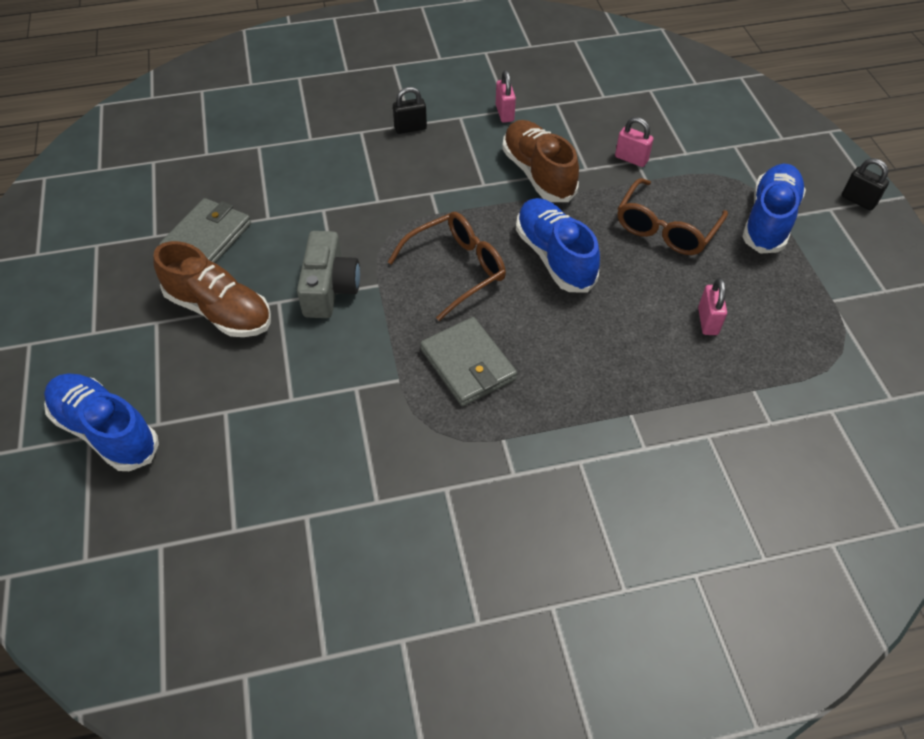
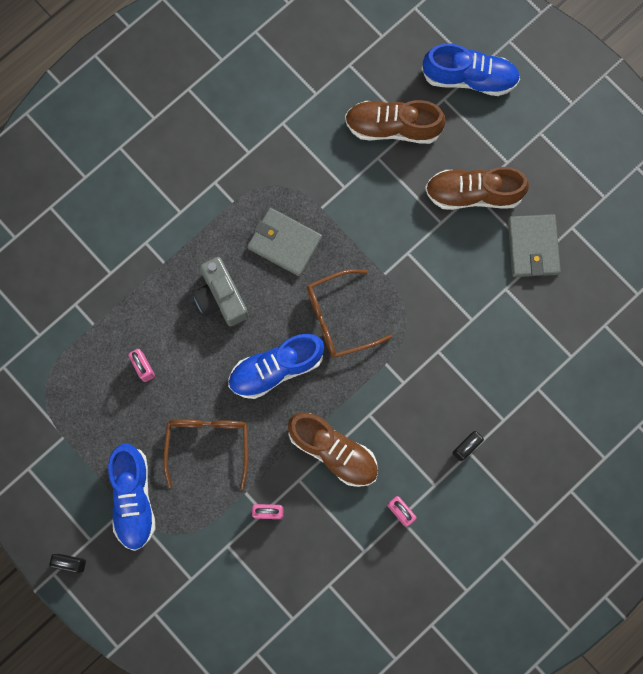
camera: 150 degrees right, 25 degrees up
(245, 423) = (393, 127): none -> brown shoe
(329, 288) = (414, 252): grey camera -> grey camera (221, 297)
(457, 269) = (338, 318): brown glasses -> brown glasses turned 45 degrees clockwise
(554, 257) = (276, 368): blue shoe -> blue shoe turned 120 degrees clockwise

